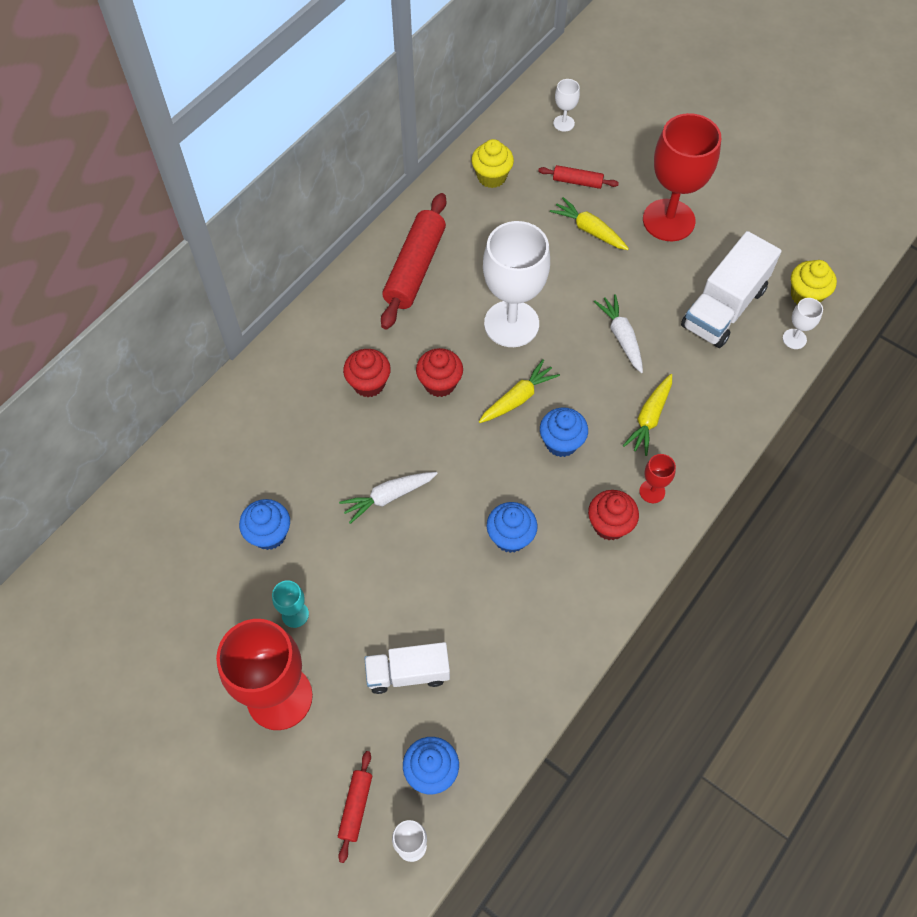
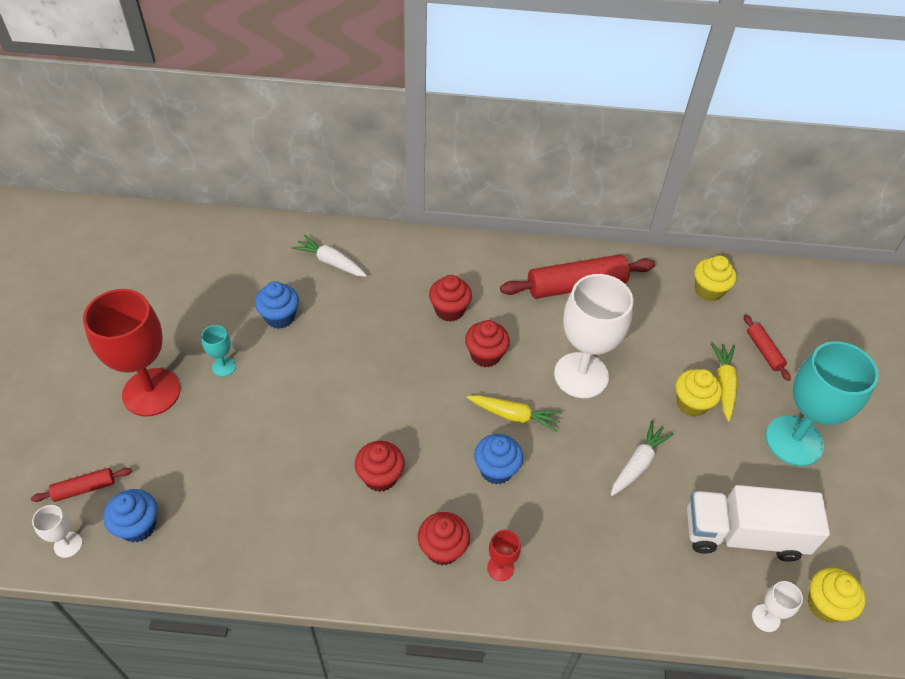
camera: 55 degrees right, 10 degrees down
(388, 497) = (360, 373): white carrot -> white carrot (331, 262)
(408, 673) = (215, 466): white truck -> none
(510, 537) = (380, 477): blue cupcake -> red cupcake
(563, 123) = (812, 312): white goblet -> none
(591, 264) = (691, 403): none -> yellow cupcake
(649, 418) = (573, 528): yellow carrot -> none
(668, 220) = (794, 441): red goblet -> turquoise goblet

